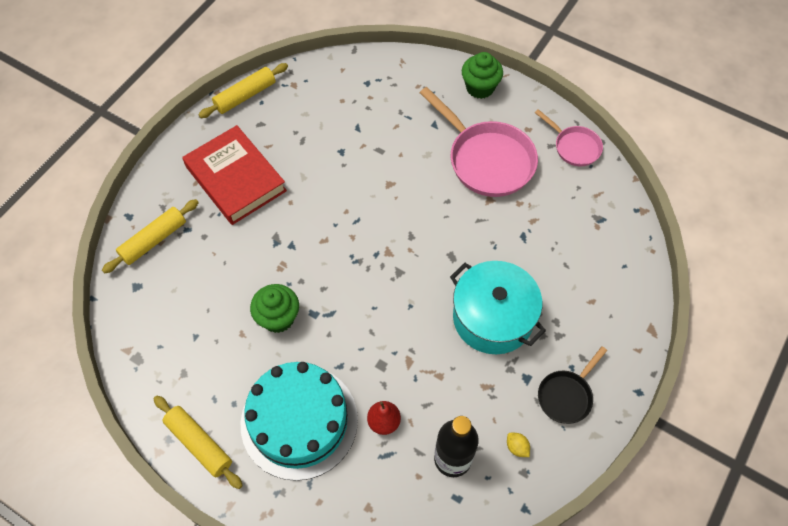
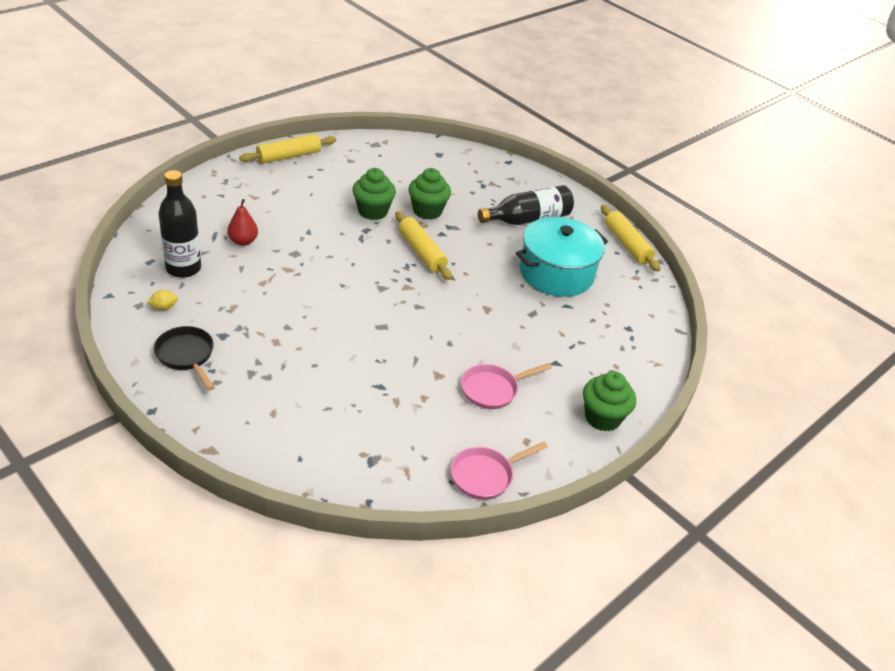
camera: 100 degrees right, 20 degrees down
(154, 240) = (479, 168): yellow rolling pin -> yellow rolling pin (421, 252)
(235, 179) = (527, 219): red book -> black bottle
(256, 268) = (427, 211): none -> green cupcake
(299, 421) = (274, 201): turquoise cake -> none
(486, 159) = (493, 389): pink pan -> pink pan, size x0.55
(493, 317) = (298, 333): turquoise pot -> turquoise pot (556, 273)

